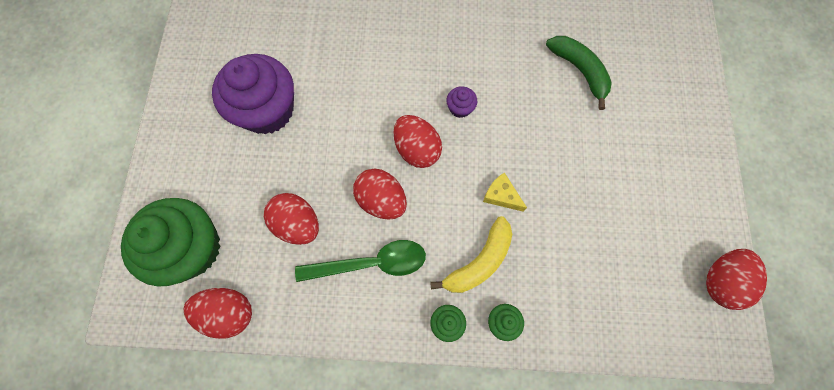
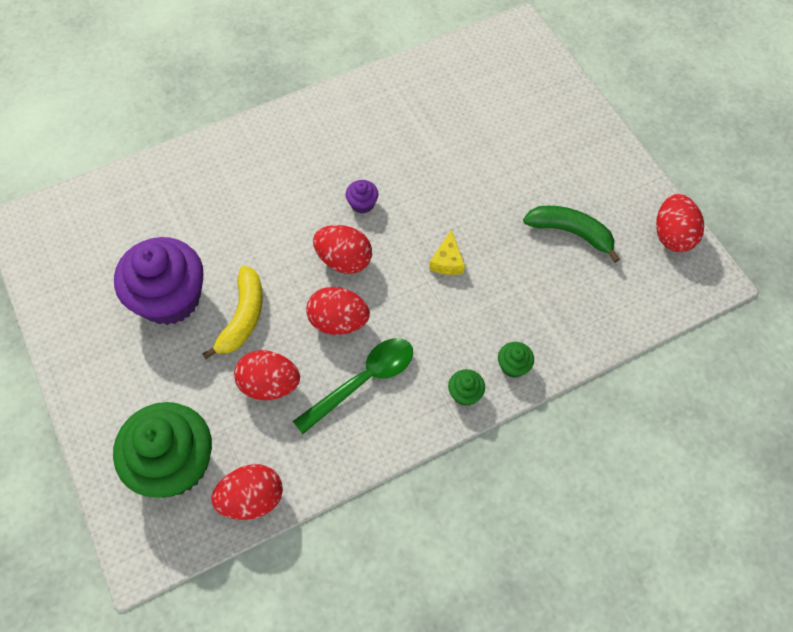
camera: 30 degrees left, 10 degrees down
(479, 261) = (462, 327): yellow banana -> yellow banana (243, 317)
(501, 196) = (447, 261): yellow cheese -> yellow cheese turned 90 degrees counterclockwise
(579, 71) = (452, 119): green banana -> green banana (571, 232)

